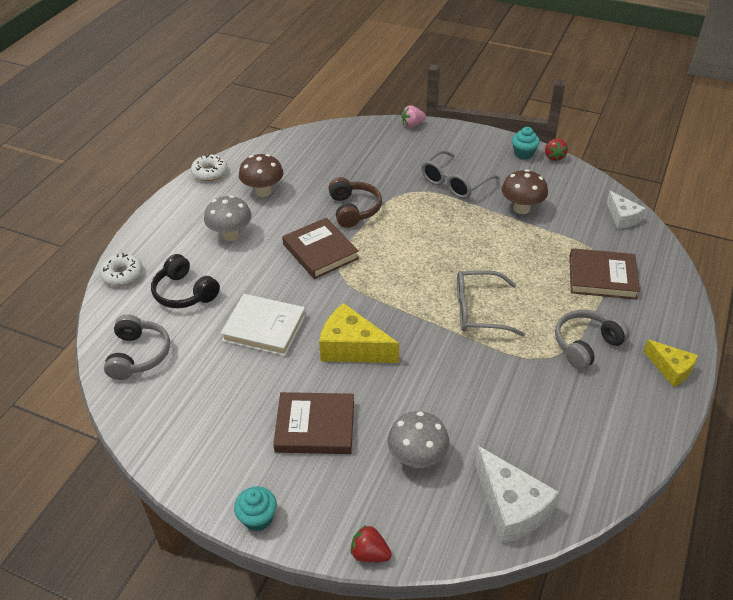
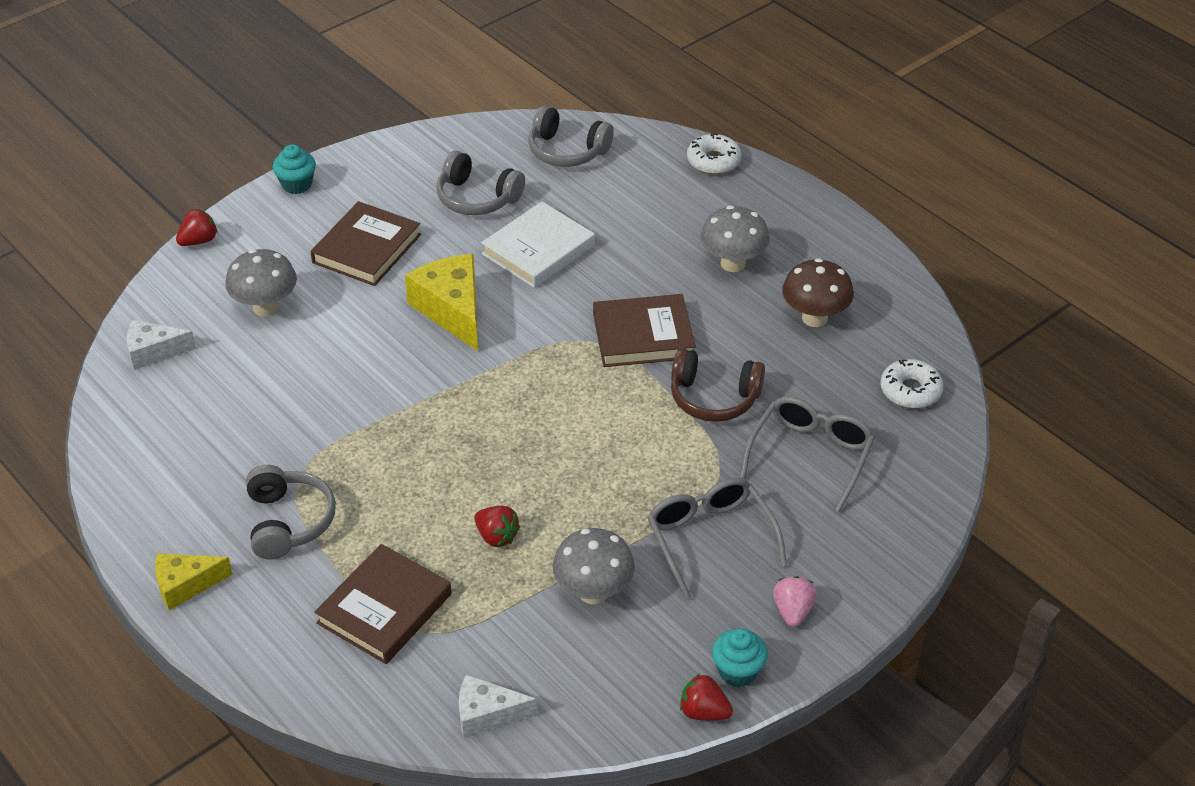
camera: 115 degrees right, 0 degrees up
(184, 292) = (646, 202): black headphones -> none
(210, 172) = (895, 277): white donut -> white donut (910, 391)
(221, 385) = (477, 198): none -> grey headphones
(352, 348) = (452, 310): yellow cheese -> yellow cheese turned 75 degrees counterclockwise
(412, 124) = (912, 554): pink strawberry -> pink strawberry (793, 611)
(479, 311) = (423, 445): grey glasses -> grey glasses (810, 456)
(511, 507) = (153, 352): white cheese -> white cheese, size x0.62
(518, 254) = (496, 536): none -> red strawberry
(521, 209) = (593, 592): brown mushroom -> grey mushroom

